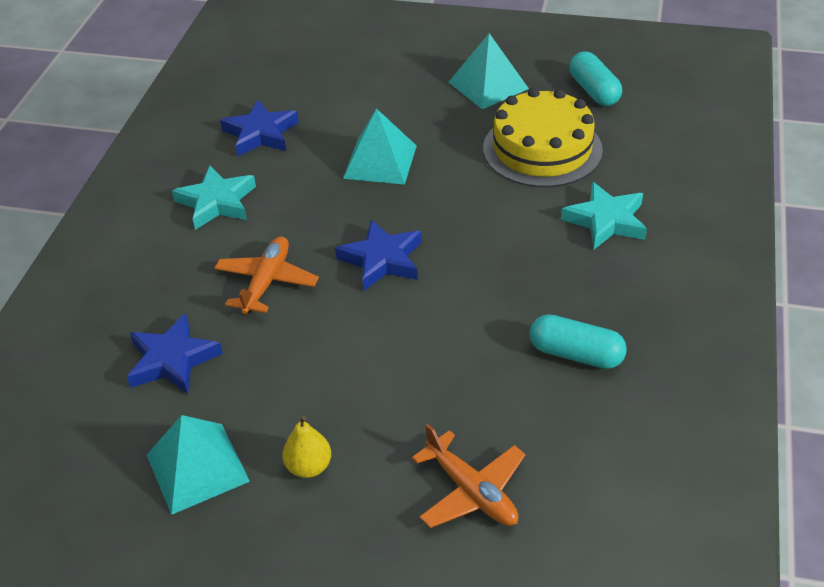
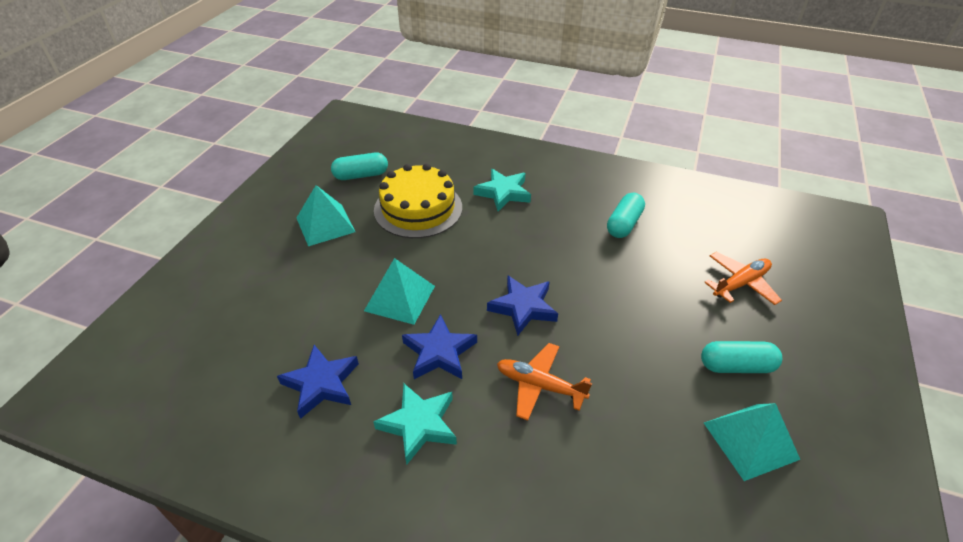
camera: 85 degrees left, 0 degrees up
(172, 360) = (633, 462): blue star -> blue star (439, 352)
(309, 467) = (736, 366): yellow pear -> turquoise capsule

